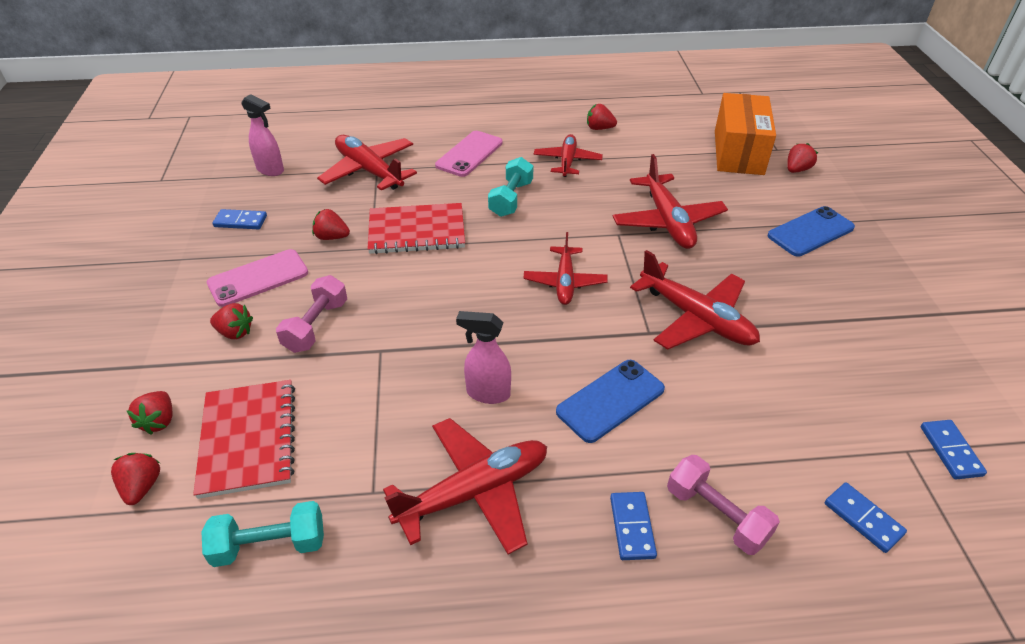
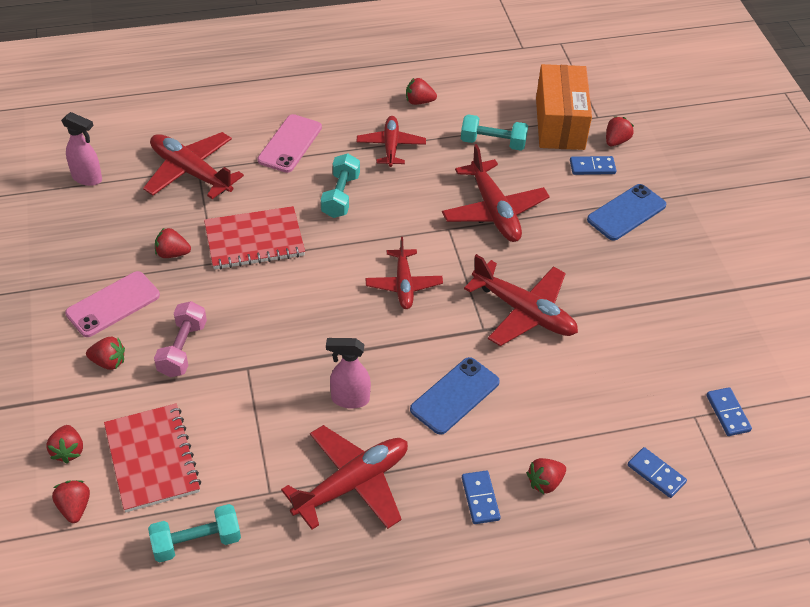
camera: 10 degrees left, 5 degrees up
(240, 221) = (75, 242): blue domino -> blue domino (592, 167)
(670, 164) = (493, 143): none -> turquoise dumbbell
(716, 515) = (545, 482): pink dumbbell -> red strawberry

